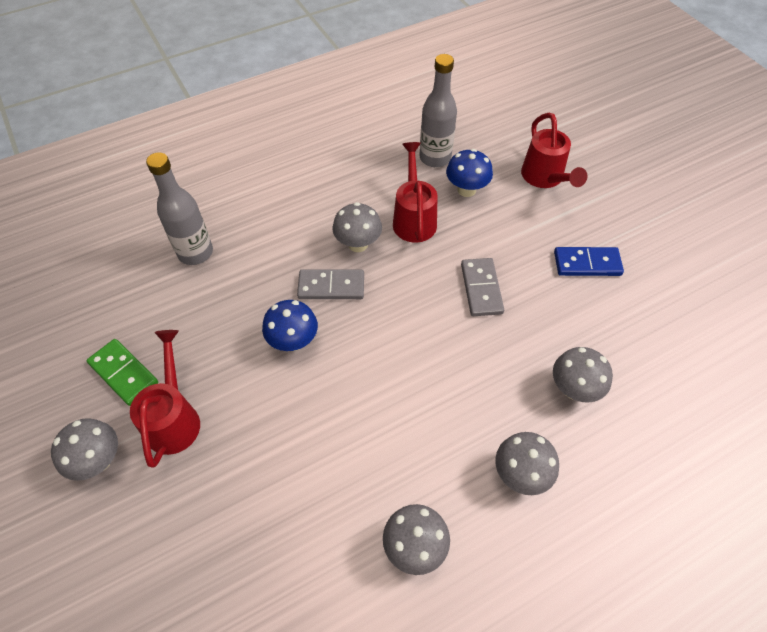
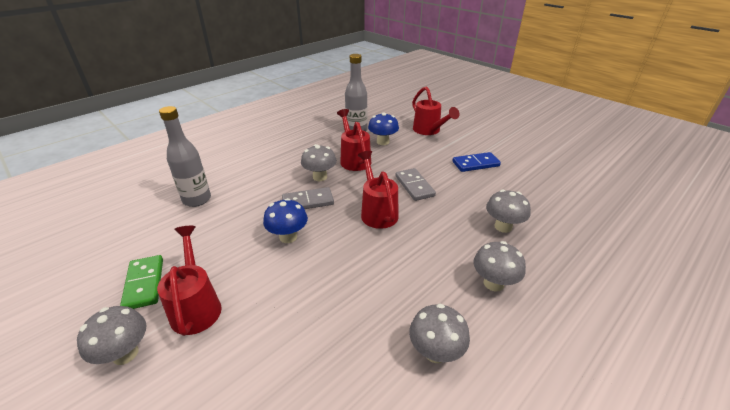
camera: 15 degrees left, 20 degrees down
(123, 373) = (144, 284): green domino -> green domino turned 45 degrees clockwise
(416, 324) = (377, 212): none -> red watering can

